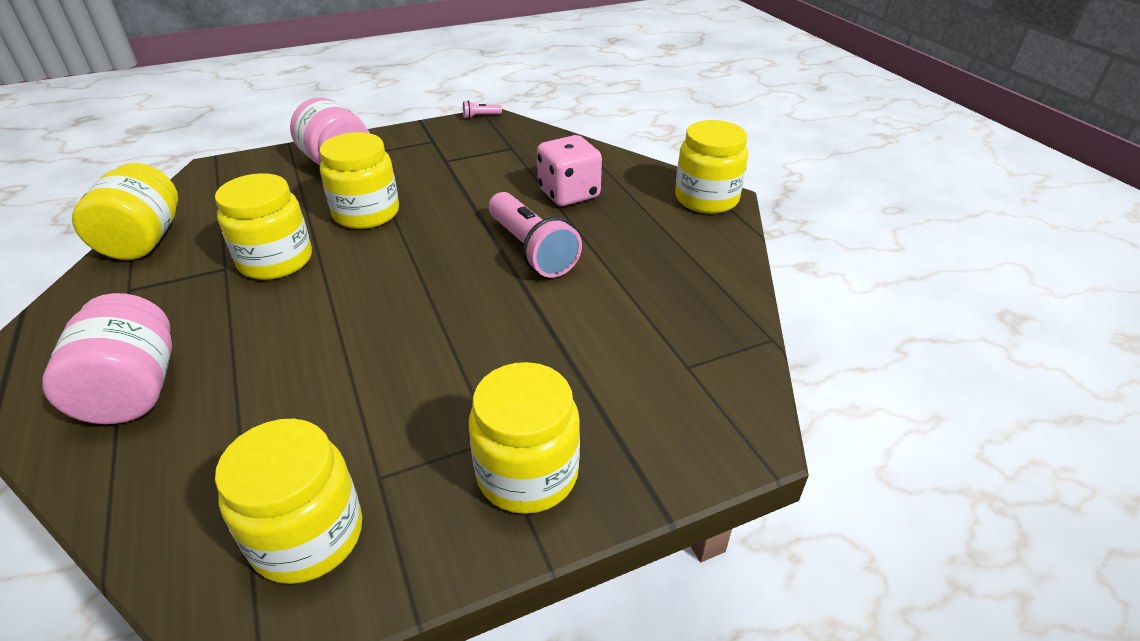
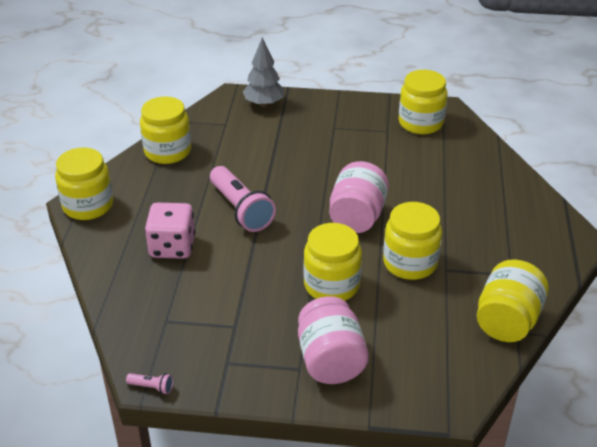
camera: 150 degrees left, 0 degrees up
(133, 390) = (497, 203): pink jar -> pink jar (357, 217)
(527, 474) = (328, 113): yellow jar -> yellow jar (167, 151)
(531, 250) = (241, 210): pink flashlight -> pink flashlight turned 150 degrees clockwise
(670, 442) = (264, 104): none -> grey tree

